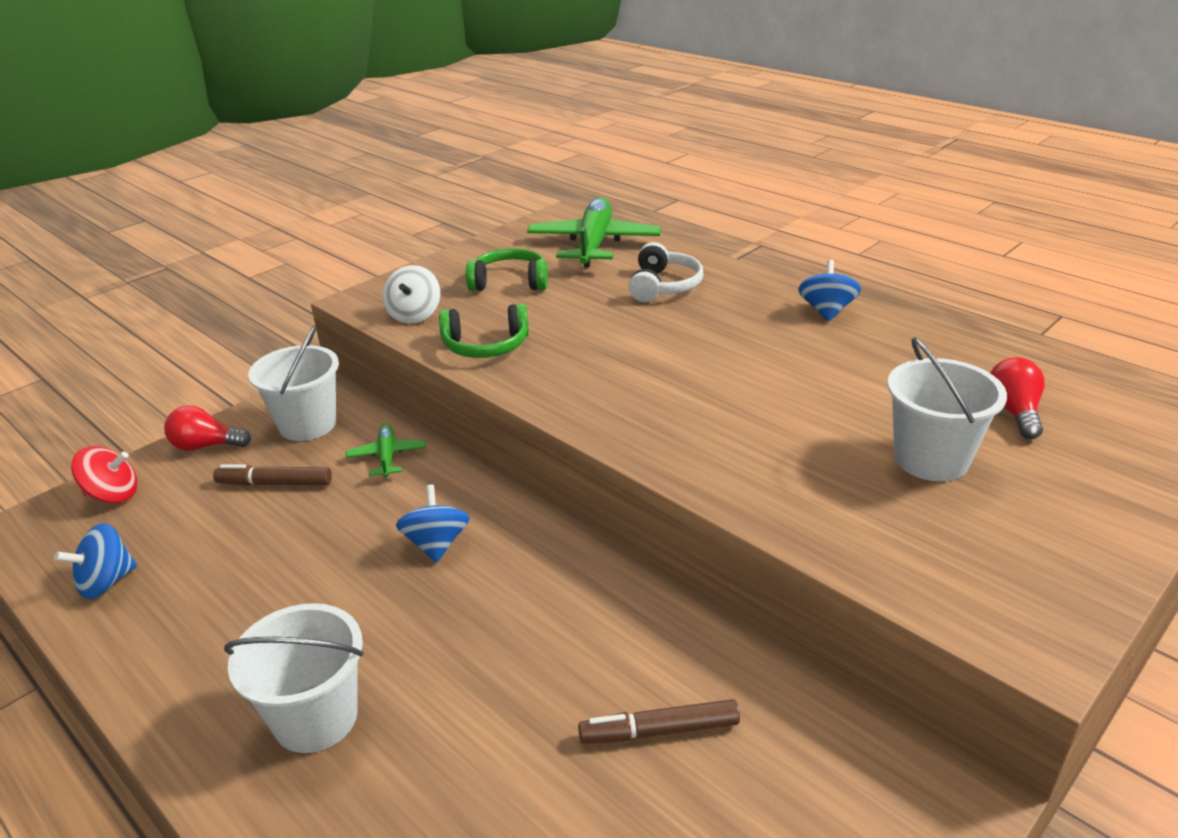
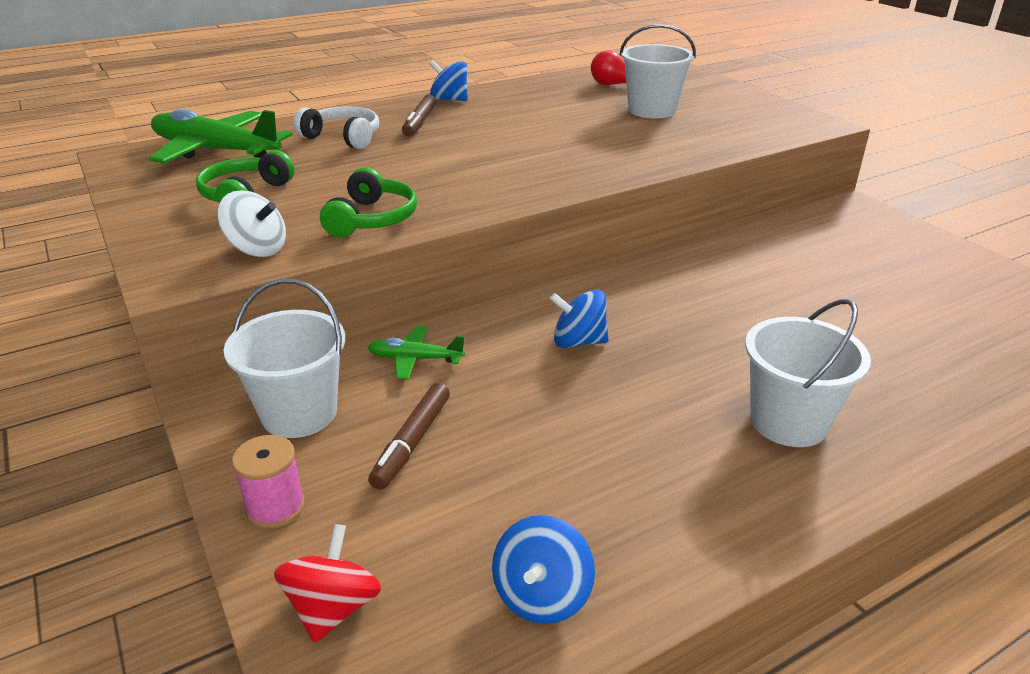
camera: 75 degrees left, 0 degrees up
(106, 582) = (542, 595): blue spinning top -> blue spinning top turned 45 degrees clockwise
(206, 446) = (275, 507): red light bulb -> pink spool
(659, 731) = (807, 275): brown marker -> brown marker (420, 122)

